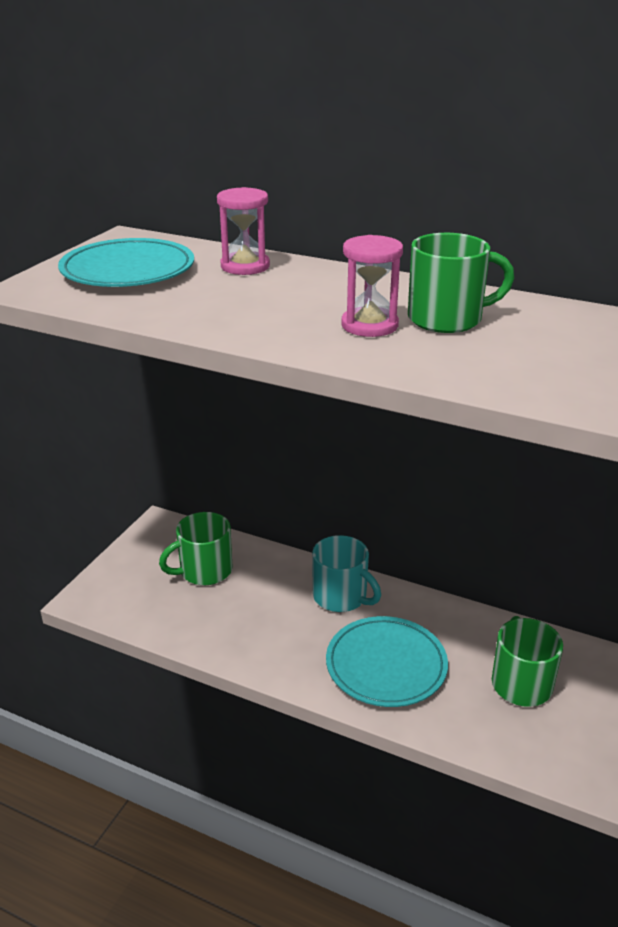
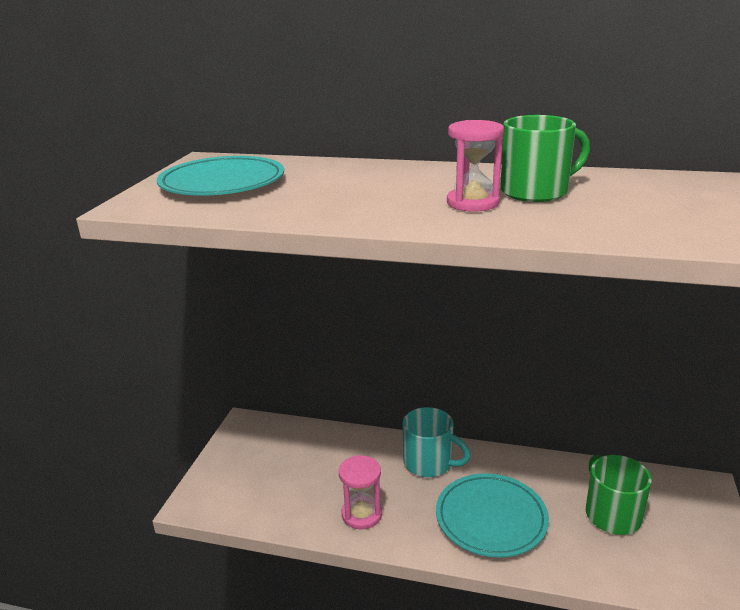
camera: 10 degrees left, 5 degrees down
(204, 571) = (299, 459): green mug -> none
(245, 266) = (329, 170): pink hourglass -> pink hourglass (362, 514)

